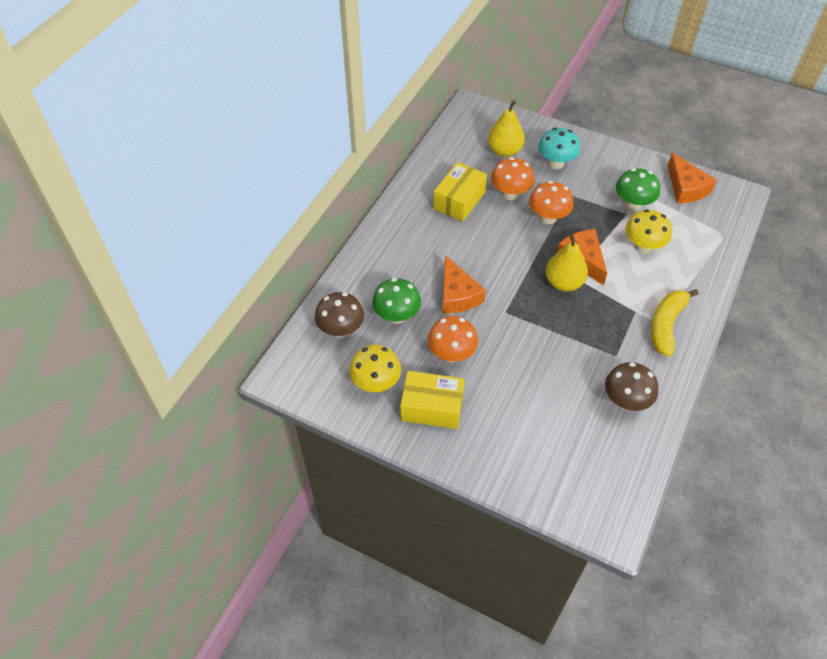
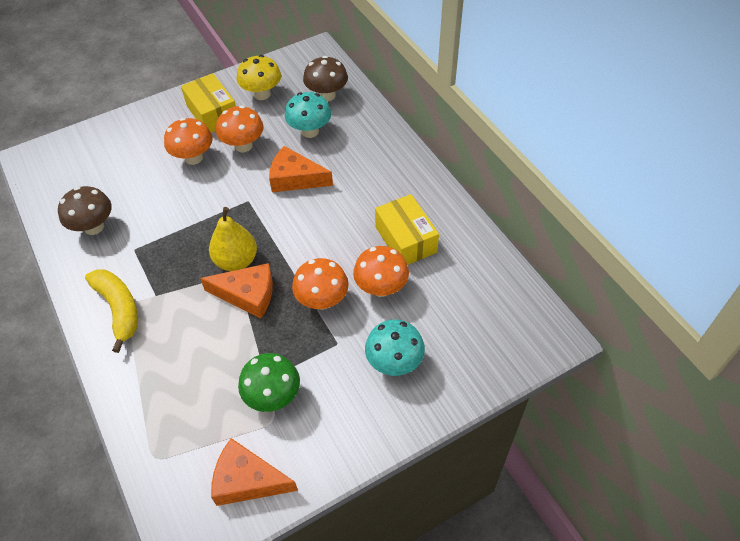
camera: 125 degrees right, 0 degrees up
(397, 316) = (310, 131): green mushroom -> turquoise mushroom
(432, 407) = (212, 113): yellow box -> yellow box turned 75 degrees counterclockwise
(495, 382) = (193, 158): none -> orange mushroom
(504, 151) = (451, 323): yellow pear -> none
(643, 246) = (213, 360): yellow mushroom -> none

